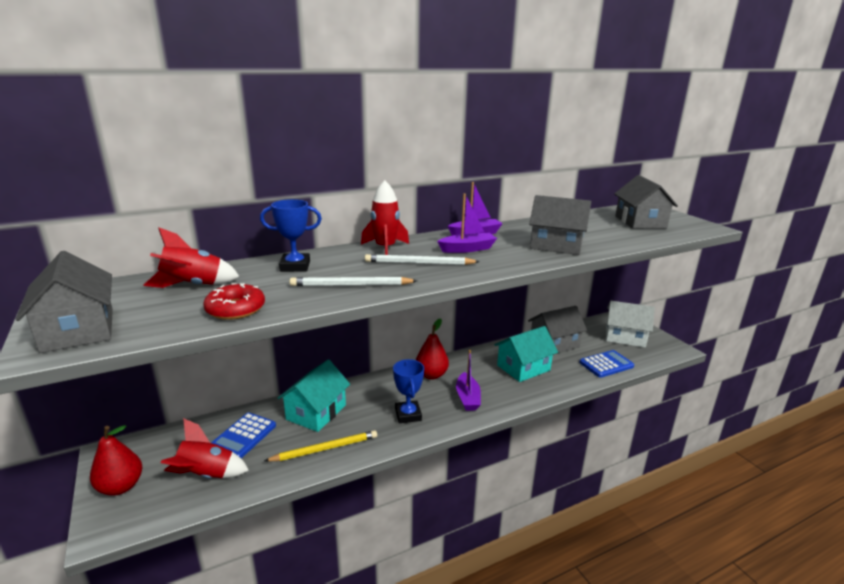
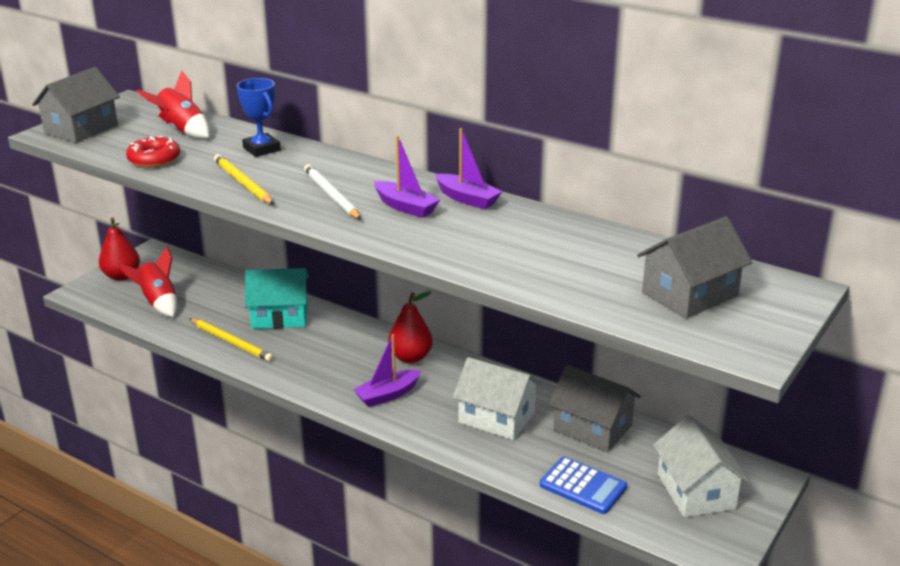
camera: 60 degrees right, 5 degrees up
(243, 436) = (215, 297): blue calculator -> none
(351, 285) = (243, 183): white pencil -> yellow pencil
(385, 248) = (355, 169): red rocket -> none
(408, 415) = (321, 367): blue trophy -> none
(523, 368) = (496, 417): turquoise house -> white house
(556, 245) = (487, 252): grey house -> none

